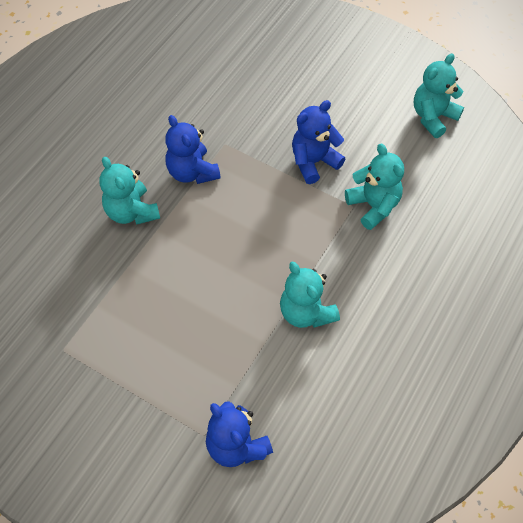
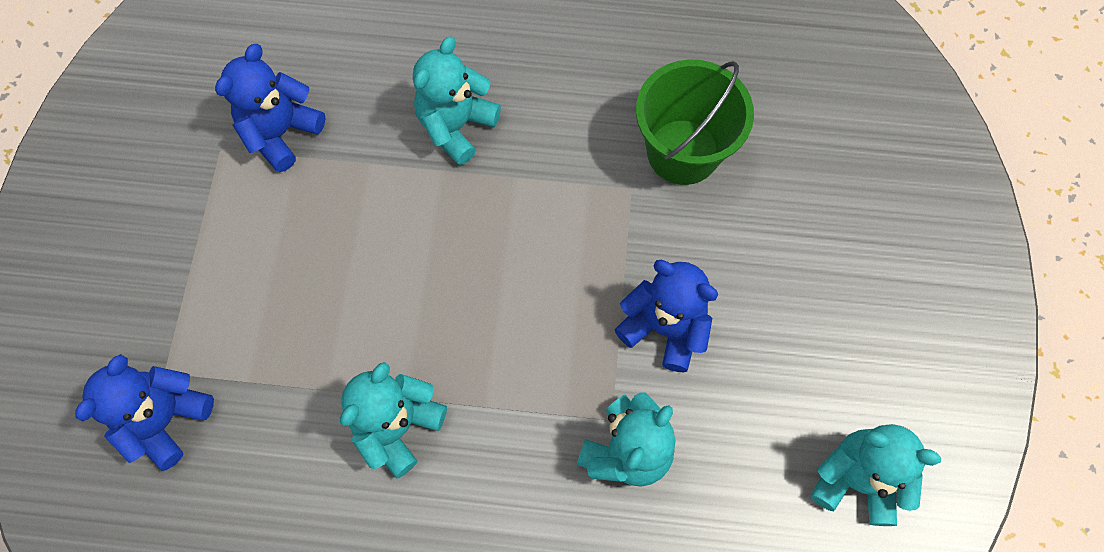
camera: 65 degrees right, 10 degrees up
(192, 172) = (559, 169): blue teddy bear -> blue teddy bear (281, 133)
(216, 112) = (682, 152): none -> green bucket

